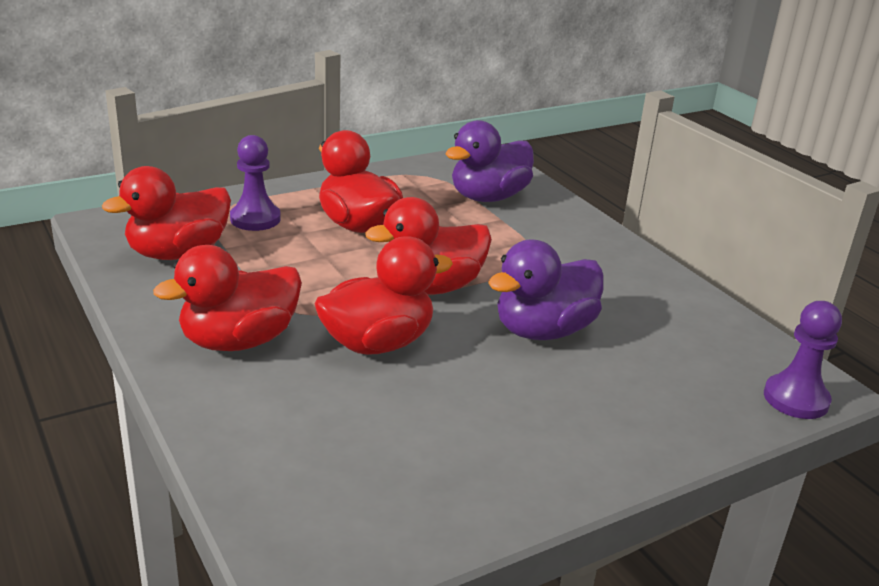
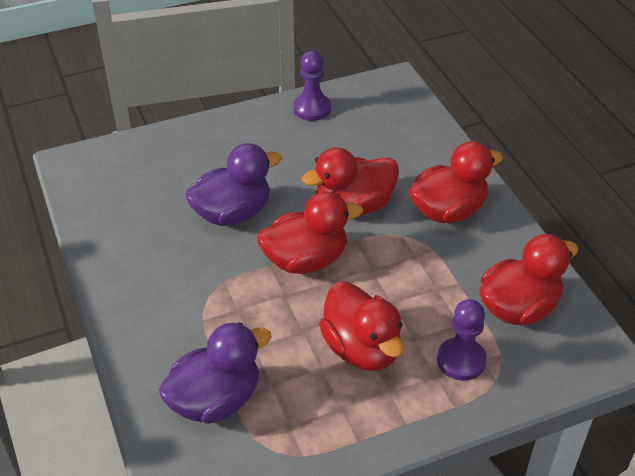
camera: 170 degrees left, 15 degrees up
(796, 399) = (95, 154): purple pawn -> purple pawn (312, 108)

